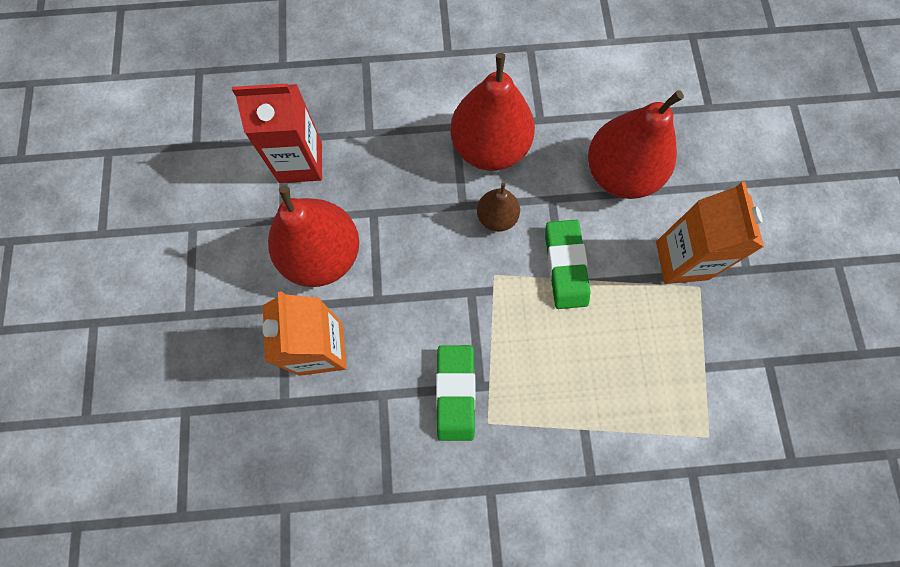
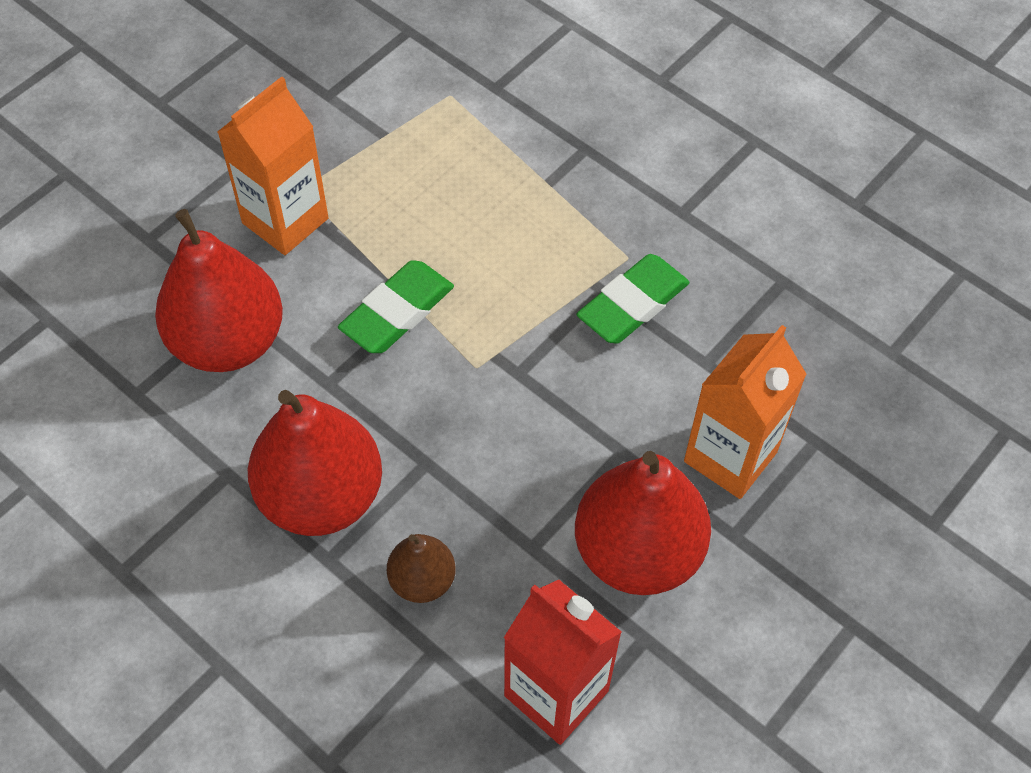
camera: 135 degrees left, 15 degrees down
(497, 217) = (406, 417): brown pear -> brown pear (422, 580)

